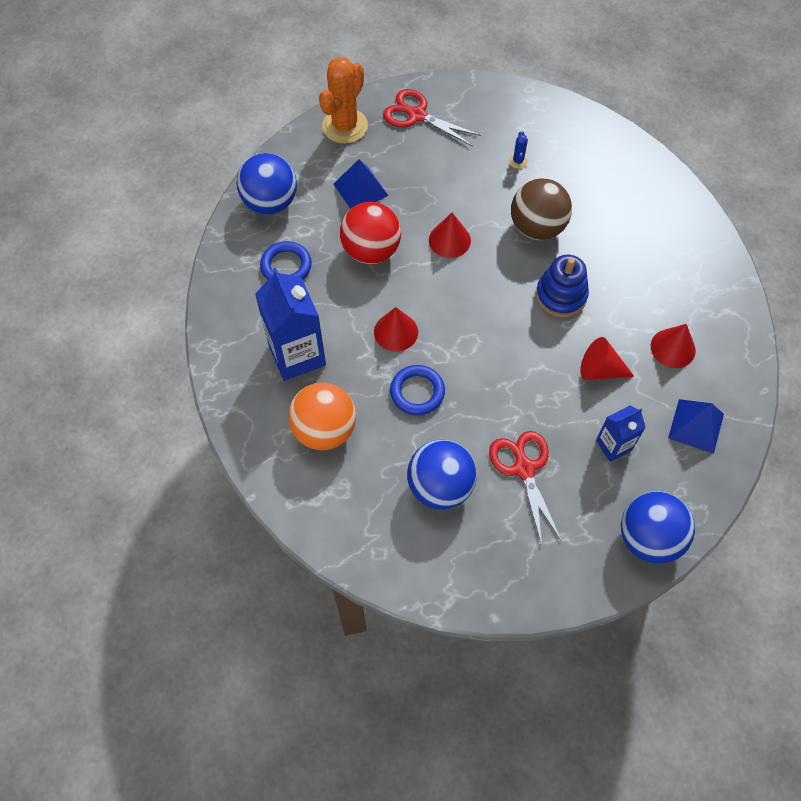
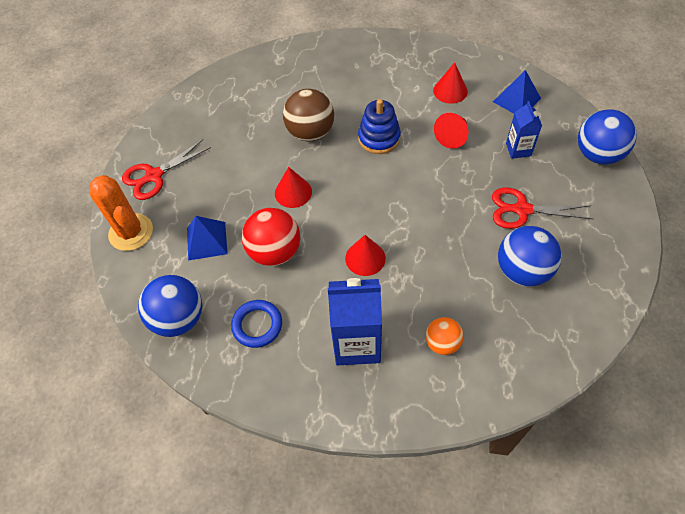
camera: 65 degrees left, 5 degrees down
(324, 430) = (442, 343): orange ball -> orange ball, size x0.59
(417, 392) = (429, 260): blue ring -> none
(518, 161) = (242, 124): blue cactus -> none

